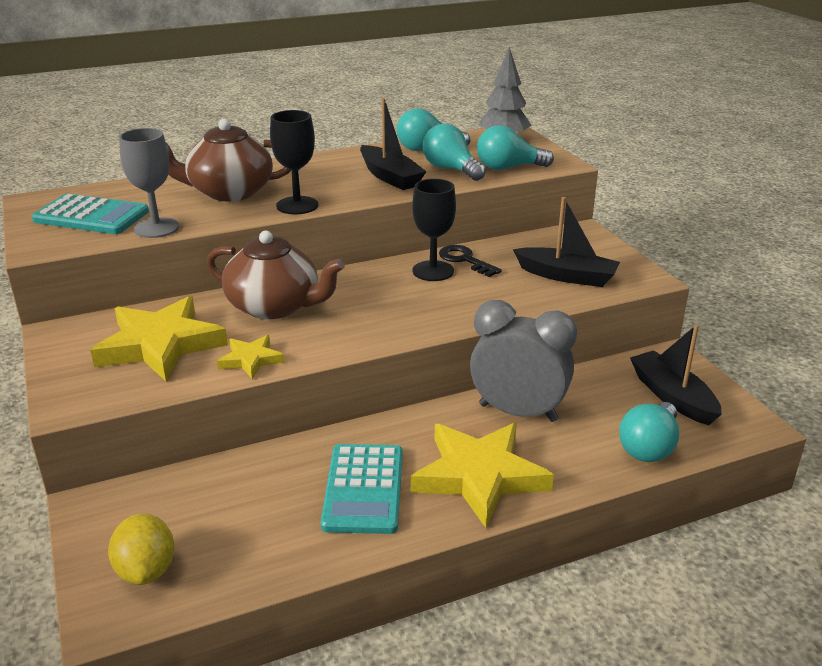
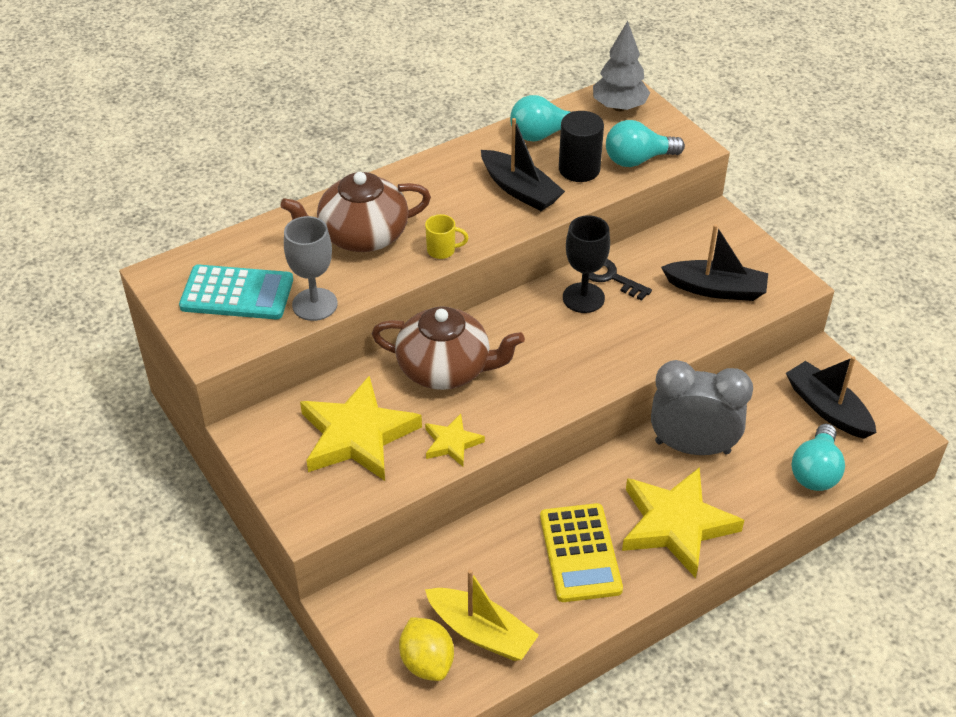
camera: 10 degrees left, 15 degrees up
(221, 549) = (481, 632): none -> yellow boat
(297, 205) = (442, 250): black goblet -> yellow mug
(363, 489) = (580, 553): turquoise calculator -> yellow calculator
(451, 169) = (579, 169): turquoise light bulb -> black cylinder

